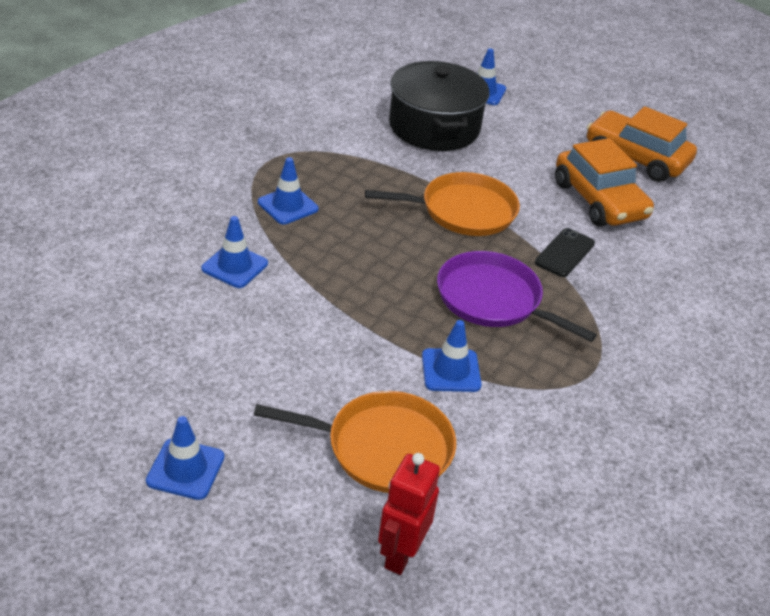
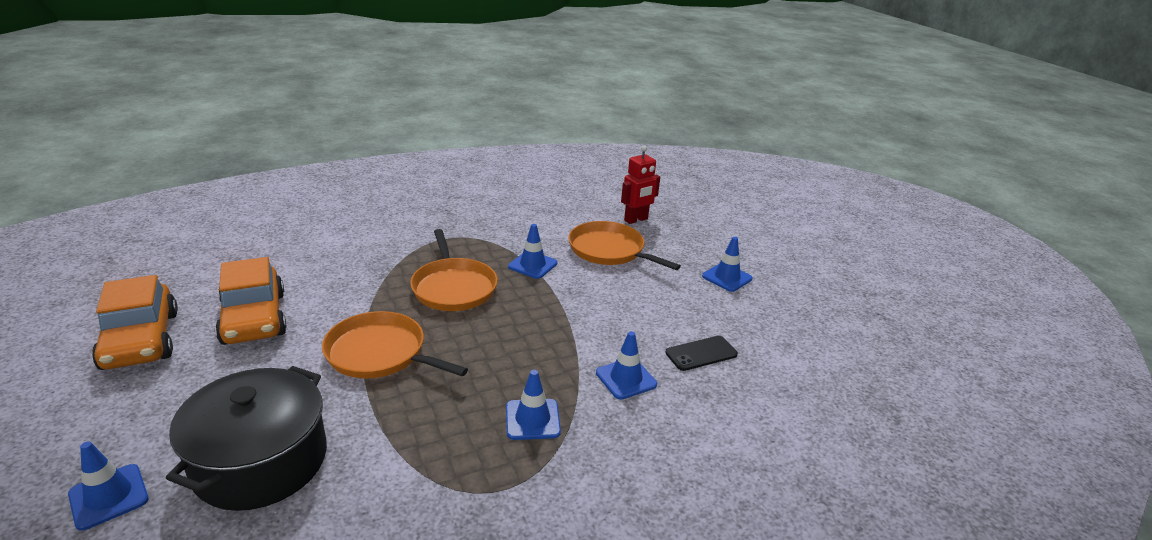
camera: 145 degrees left, 10 degrees down
(493, 299) = (453, 287): purple pan -> orange pan
(564, 253) = (355, 294): black phone -> black phone (701, 353)
(599, 200) = (254, 318): orange car -> orange car turned 150 degrees clockwise

